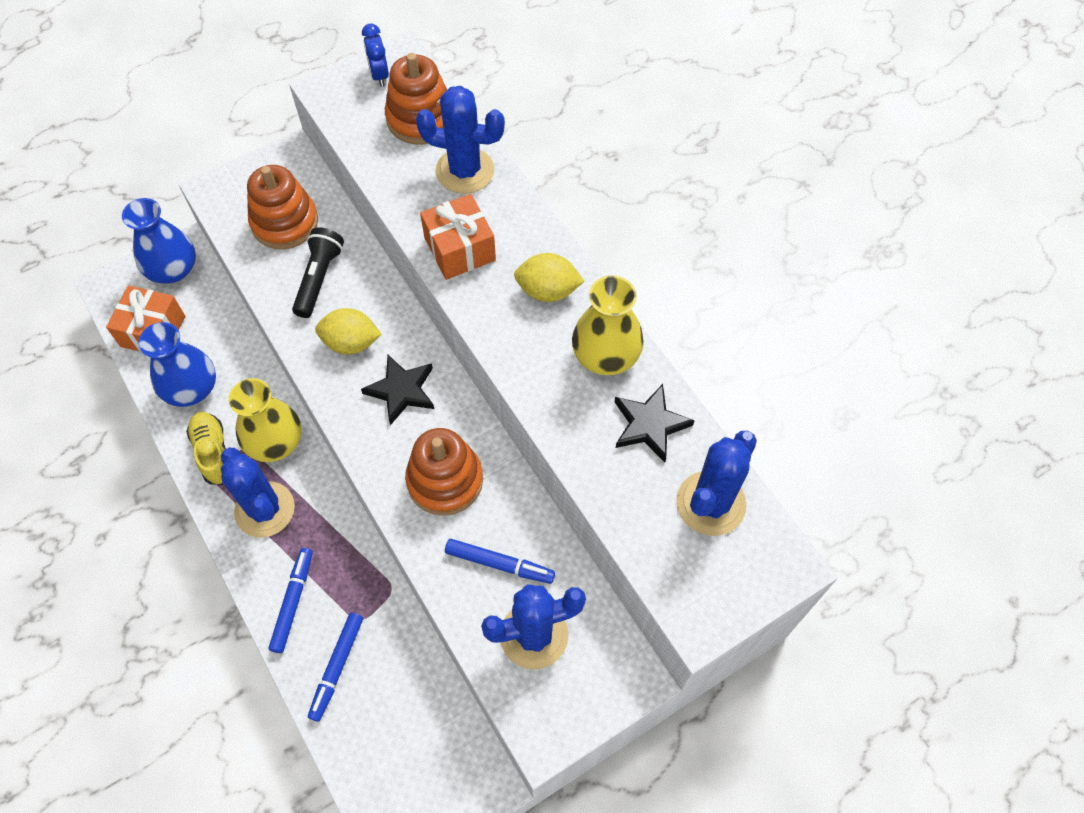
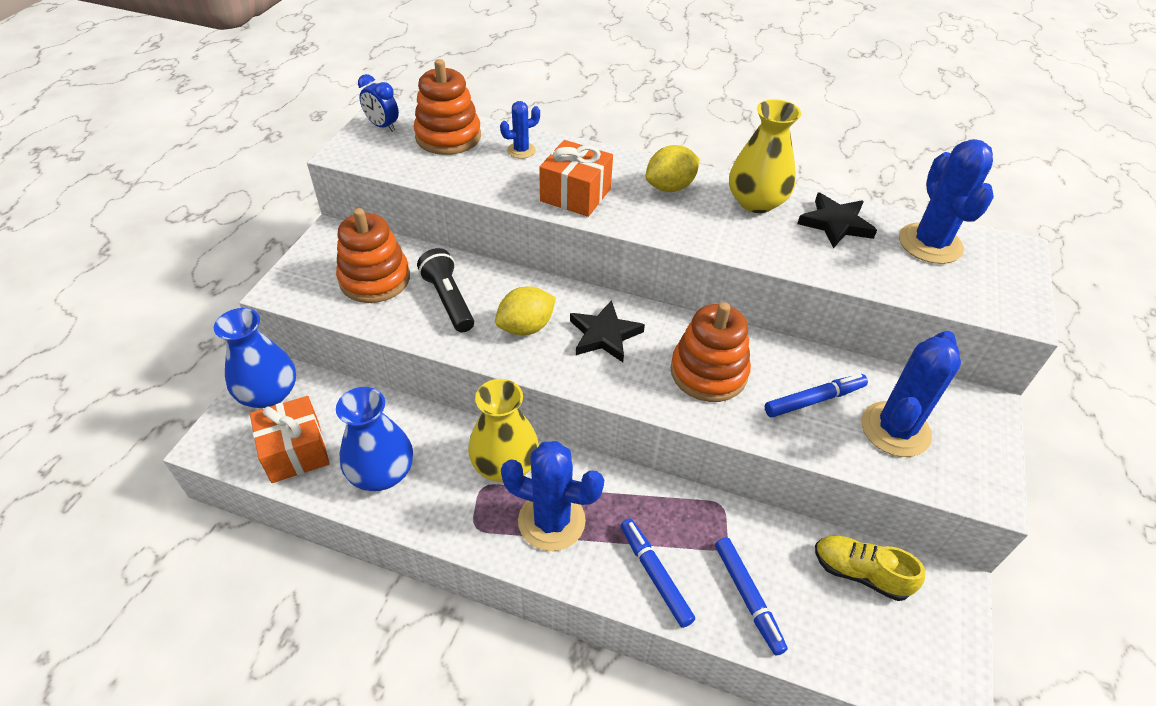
camera: 40 degrees left, 15 degrees down
(213, 452) = (456, 509): yellow shoe -> yellow shoe (860, 573)
(465, 171) = (521, 150): blue cactus -> blue cactus, size x0.51

